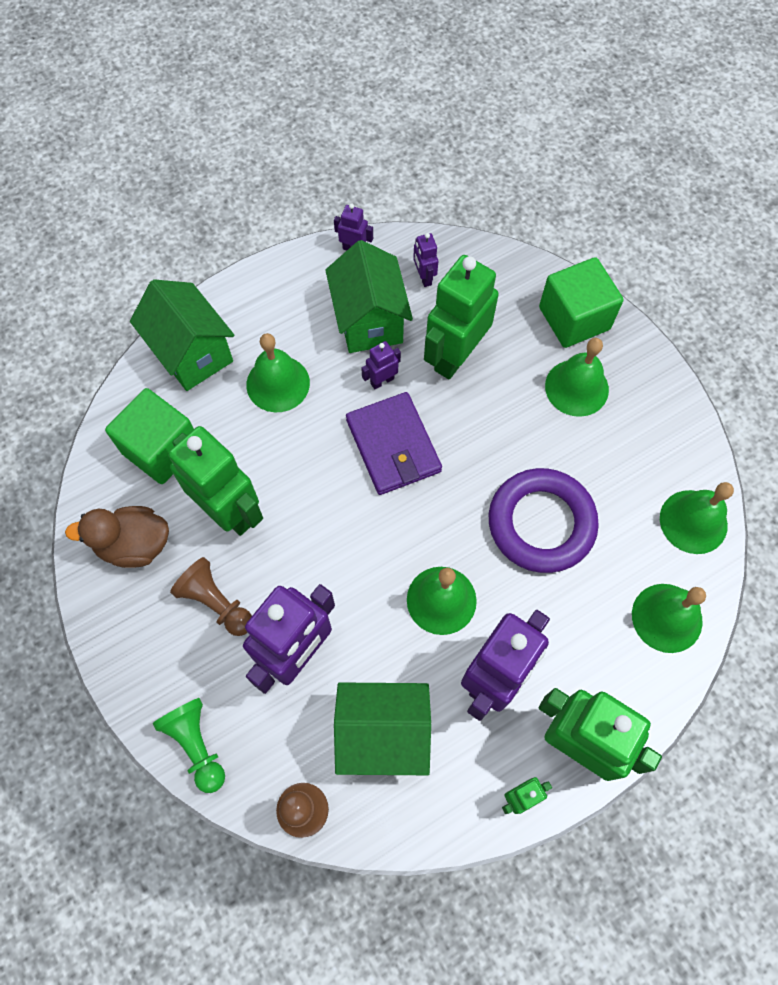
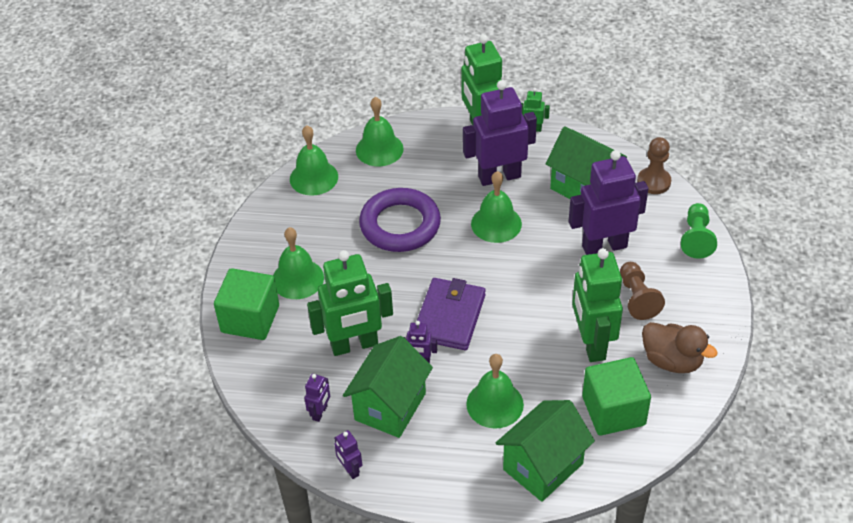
camera: 140 degrees left, 20 degrees down
(192, 353) = (543, 466): green house -> green house turned 45 degrees clockwise

